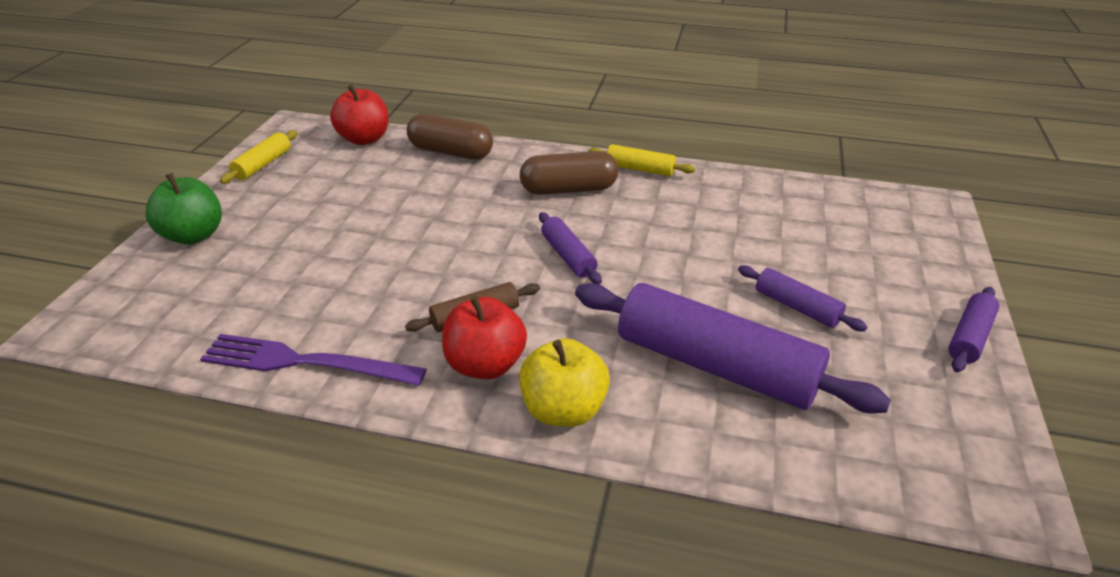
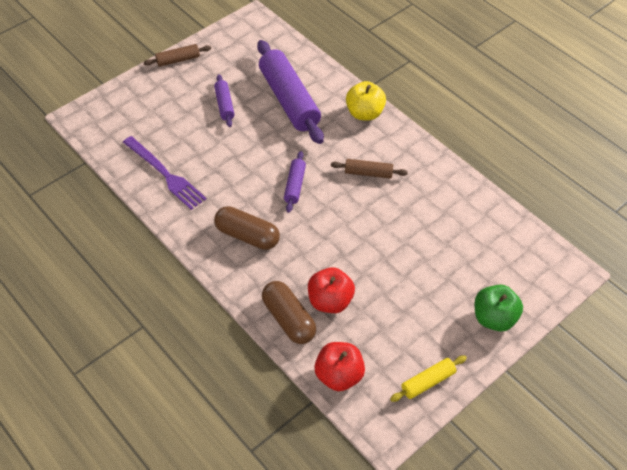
camera: 145 degrees left, 15 degrees up
(305, 362) = (458, 188): purple fork -> purple fork (165, 174)
(485, 364) = (381, 147): red apple -> red apple (330, 301)
(639, 169) = (188, 230): yellow rolling pin -> none
(969, 337) = (178, 60): purple rolling pin -> brown rolling pin

